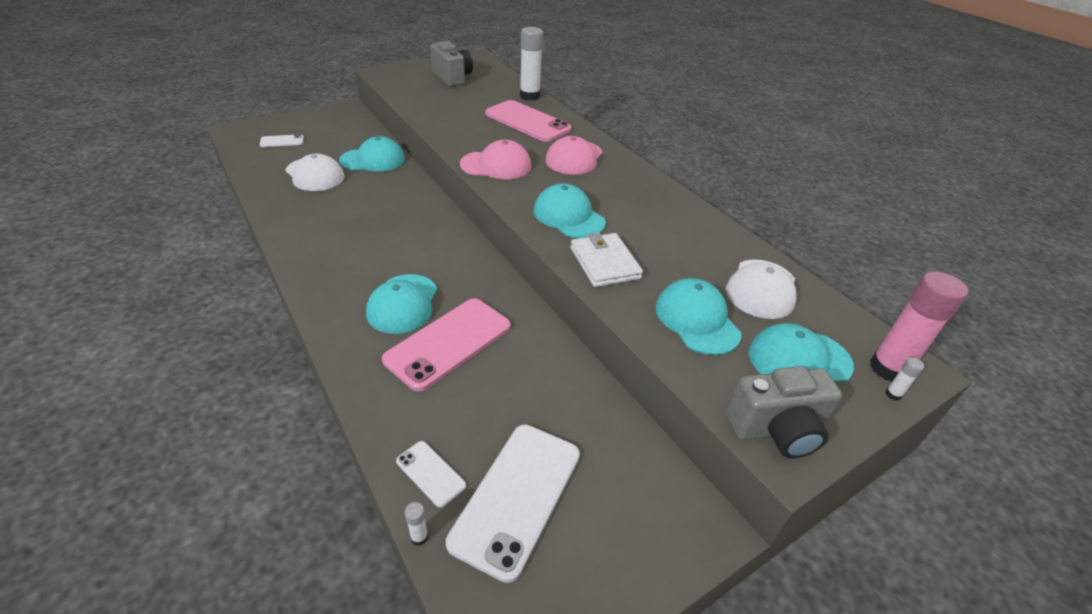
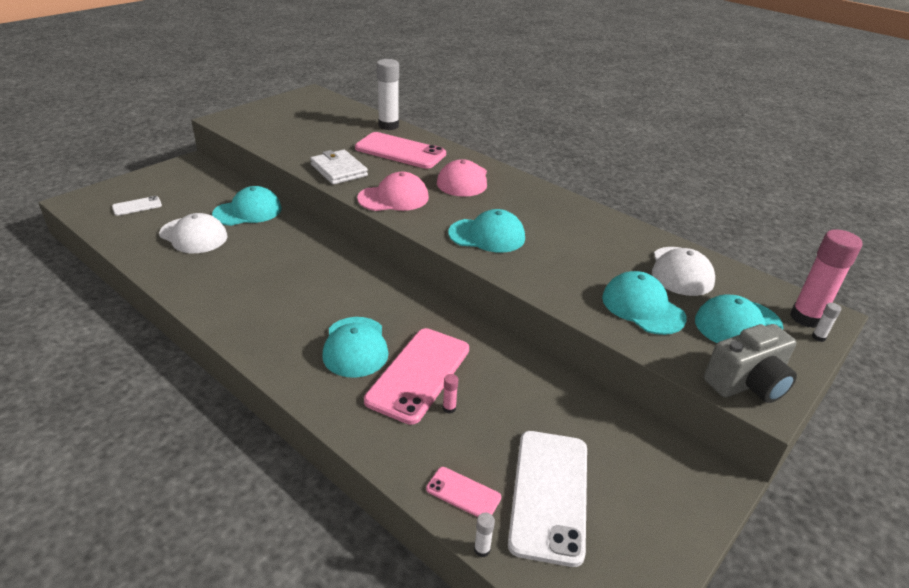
camera: 15 degrees left, 5 degrees down
(430, 473) = (463, 493): white phone -> pink phone
(452, 78) = (301, 116): grey camera -> none
(461, 383) = (449, 408): none -> pink glue stick
(568, 216) = (487, 235): turquoise cap -> turquoise cap turned 150 degrees clockwise
(604, 263) = (541, 272): white wallet -> white wallet (339, 170)

